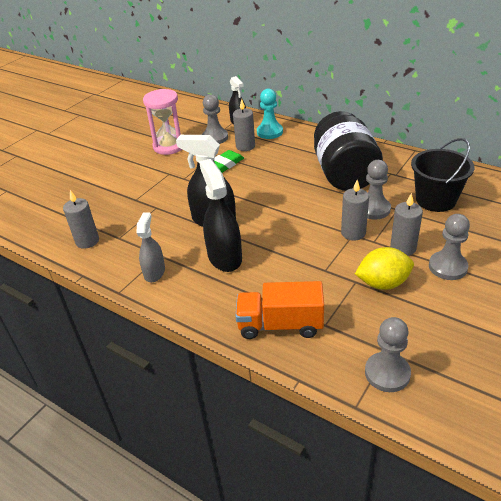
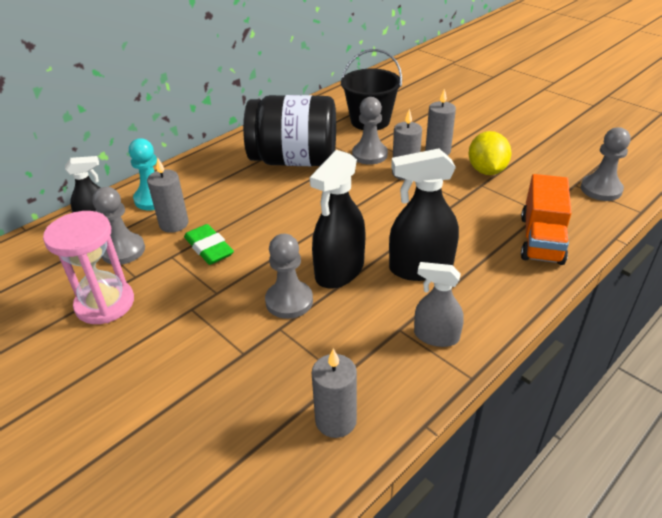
camera: 80 degrees left, 0 degrees up
(447, 267) = (470, 136): grey pawn -> grey pawn (289, 301)

